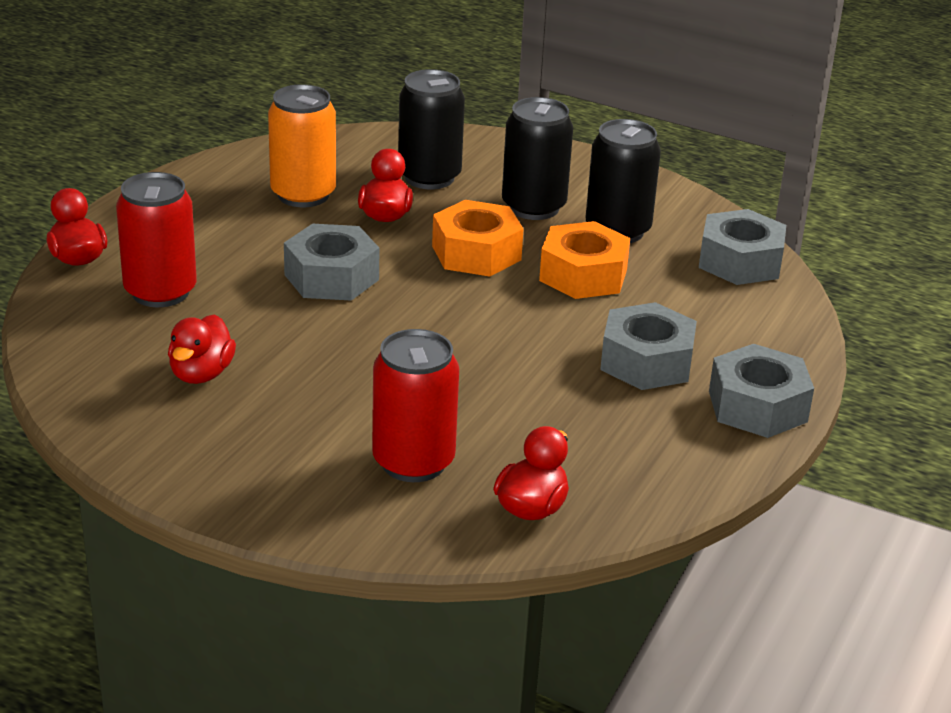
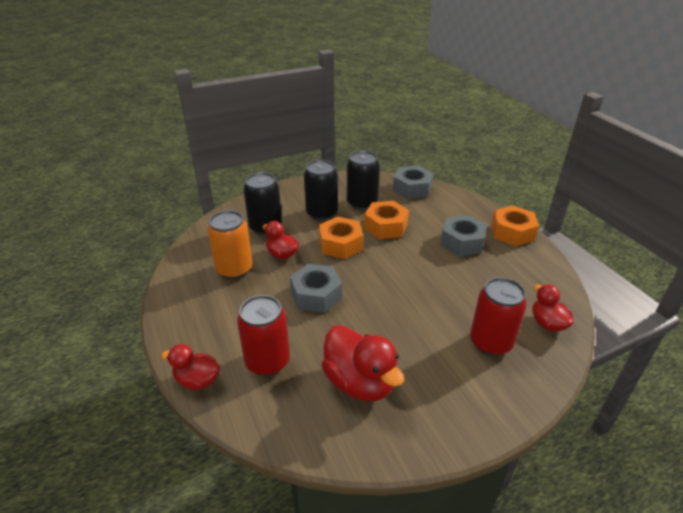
camera: 50 degrees left, 5 degrees up
(201, 374) = (359, 382): red duck -> red duck, size x1.69
(757, 406) = (512, 232): grey nut -> orange nut

